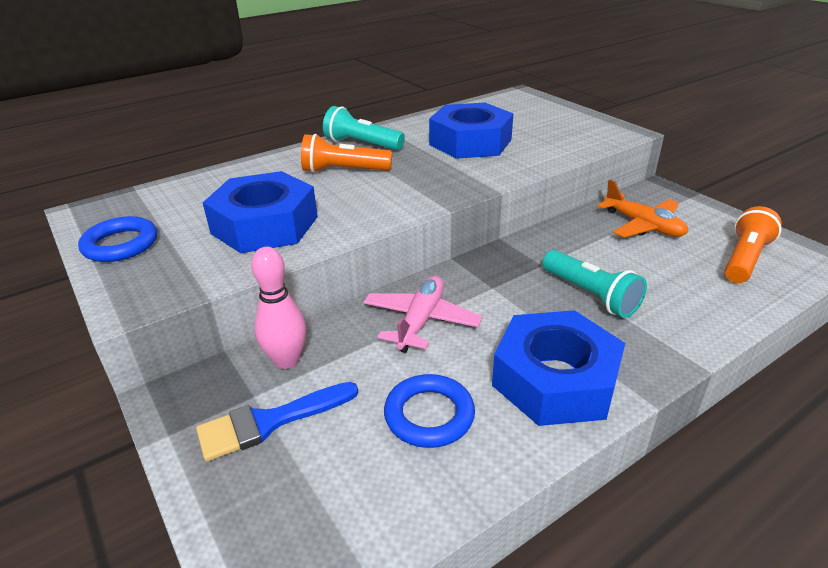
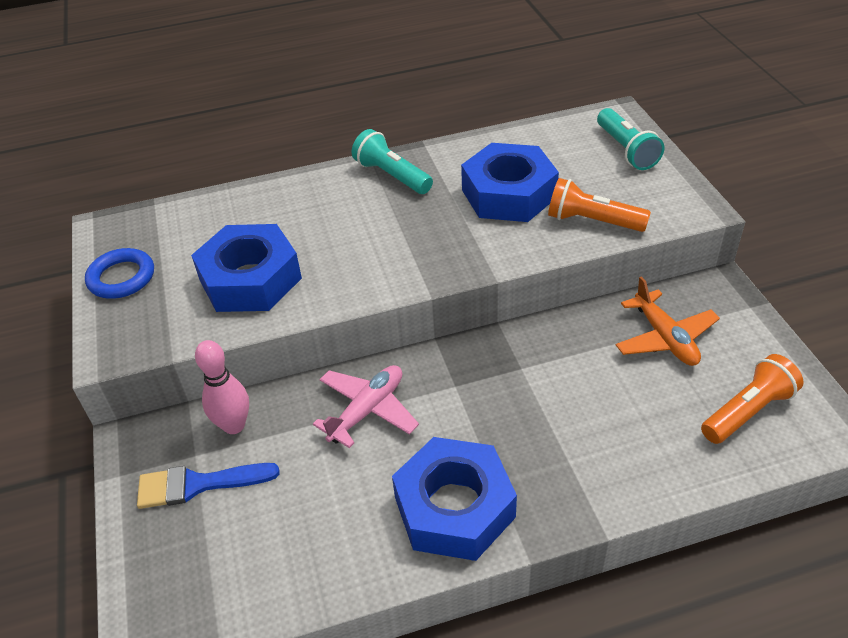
camera: 20 degrees right, 10 degrees up
(343, 171) = (354, 215): orange flashlight -> orange flashlight (592, 221)
(429, 415) = (327, 513): blue ring -> none
(591, 295) = (547, 419): turquoise flashlight -> turquoise flashlight (626, 150)

